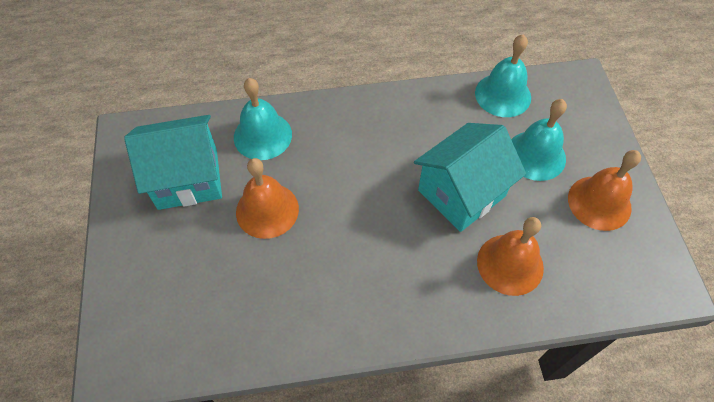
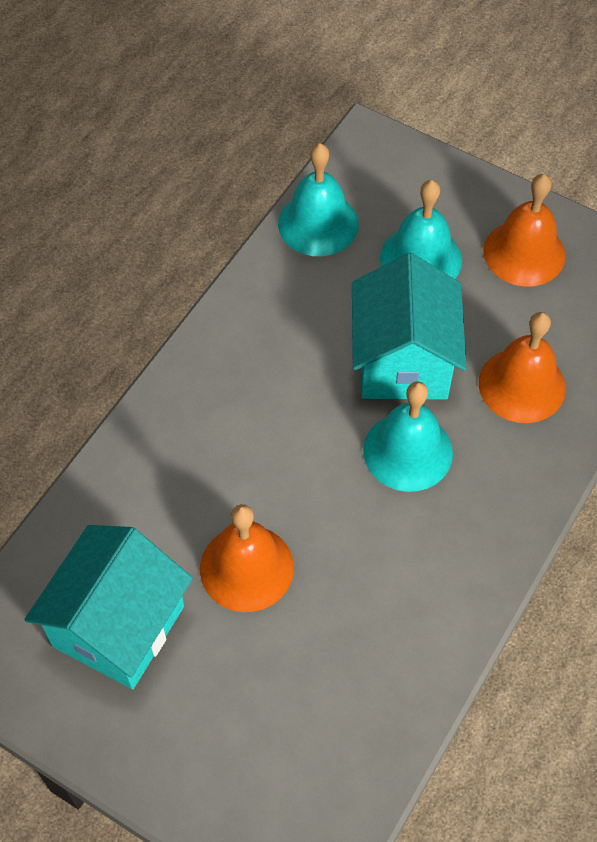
camera: 50 degrees left, 0 degrees up
(262, 135) = (135, 500): turquoise bell -> turquoise bell (408, 451)

